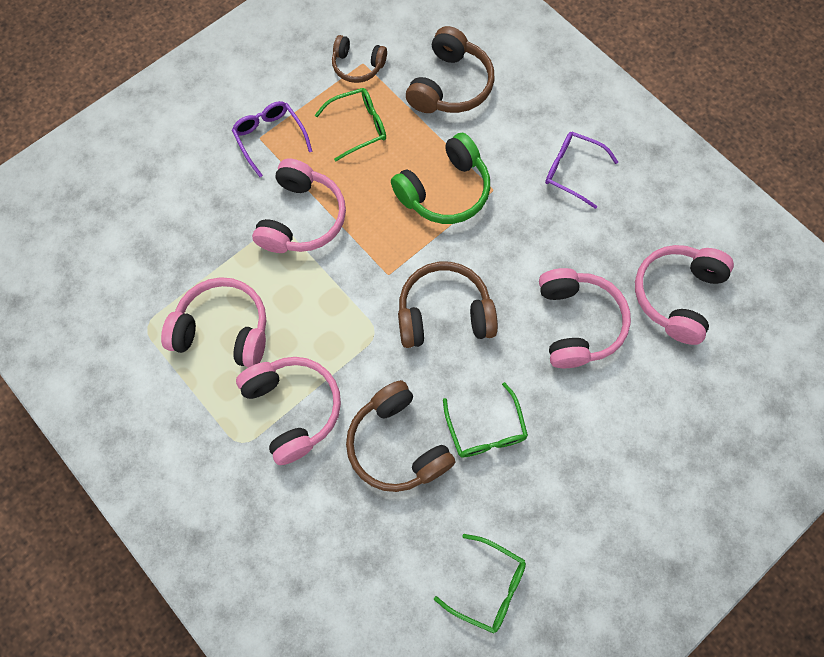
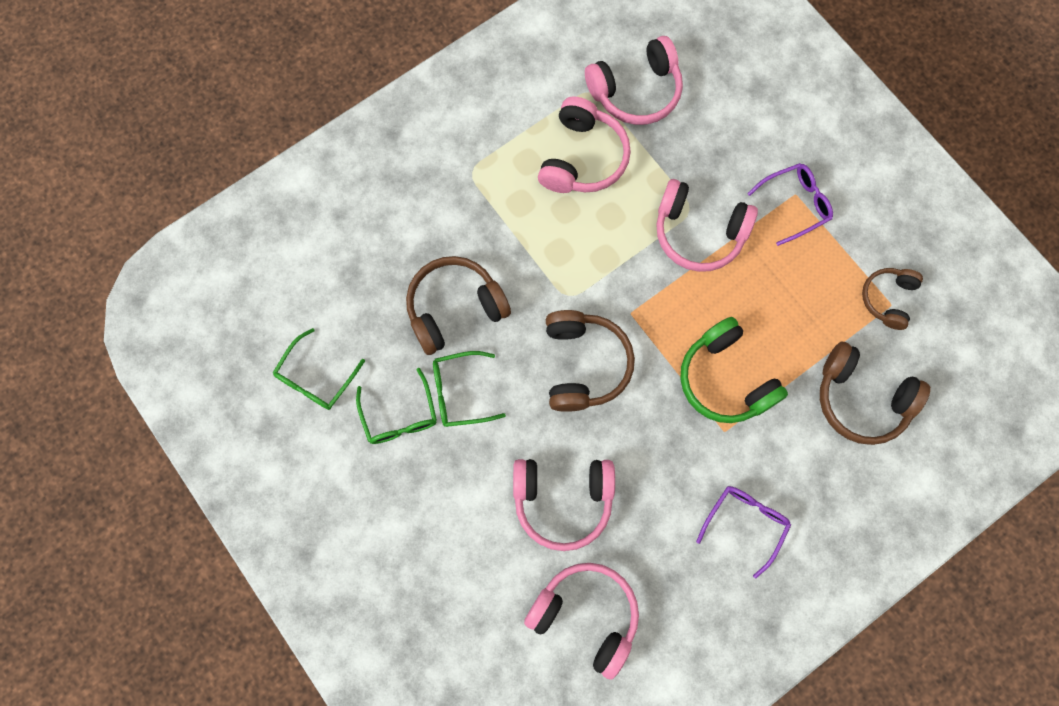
camera: 95 degrees right, 5 degrees up
(293, 409) = (499, 217): pink headphones -> pink headphones (636, 91)
(359, 126) = (807, 295): green glasses -> green glasses (400, 416)

